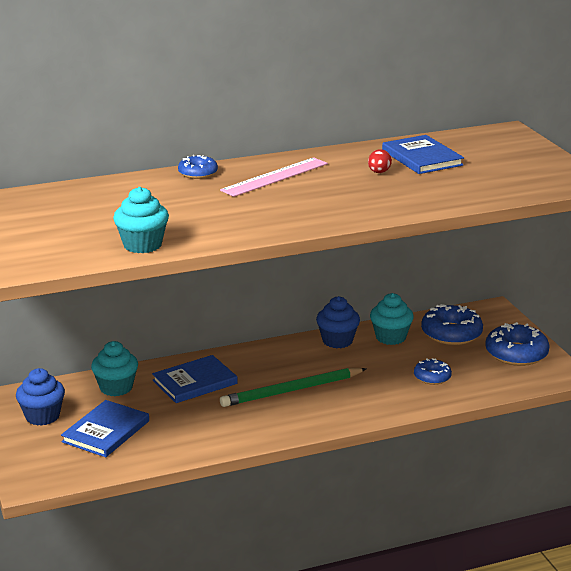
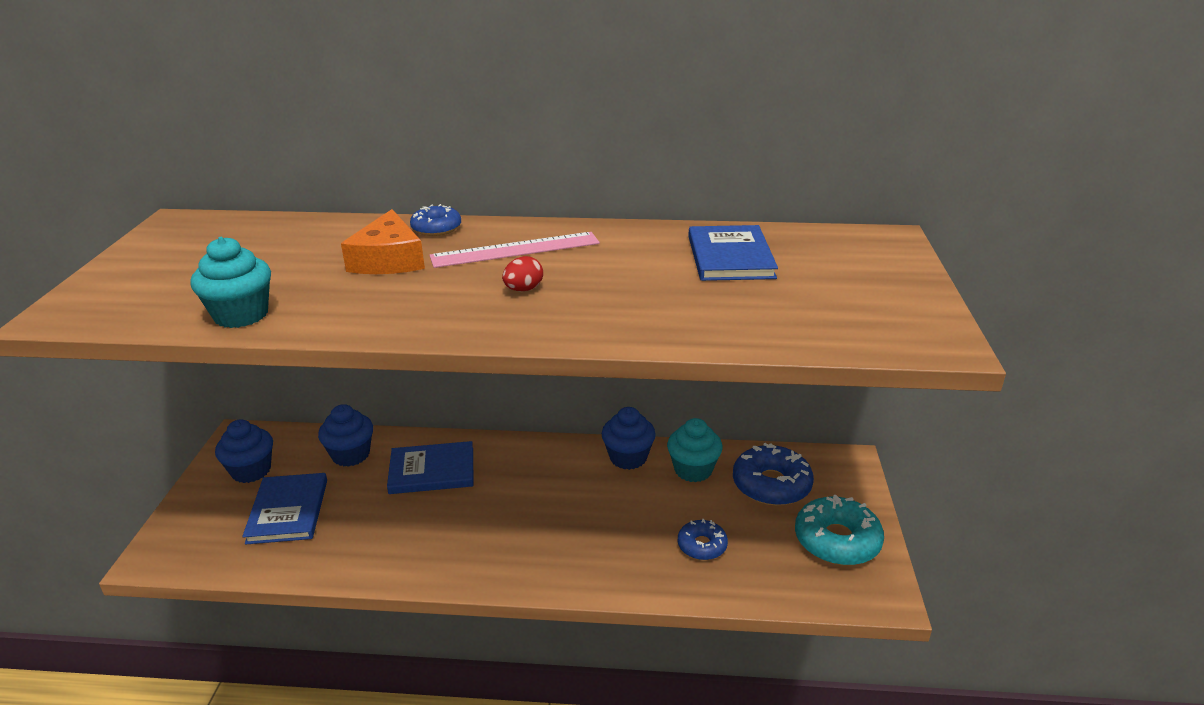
camera: 25 degrees right, 5 degrees up
(106, 431) = (288, 511): blue book -> blue book turned 60 degrees counterclockwise
(116, 388) = (351, 455): turquoise cupcake -> blue cupcake
(193, 197) = (389, 259): none -> orange cheese
(292, 391) = (522, 515): green pencil -> none
(379, 172) = (650, 268): red egg -> red egg (523, 289)
(516, 353) = (837, 540): blue donut -> turquoise donut

